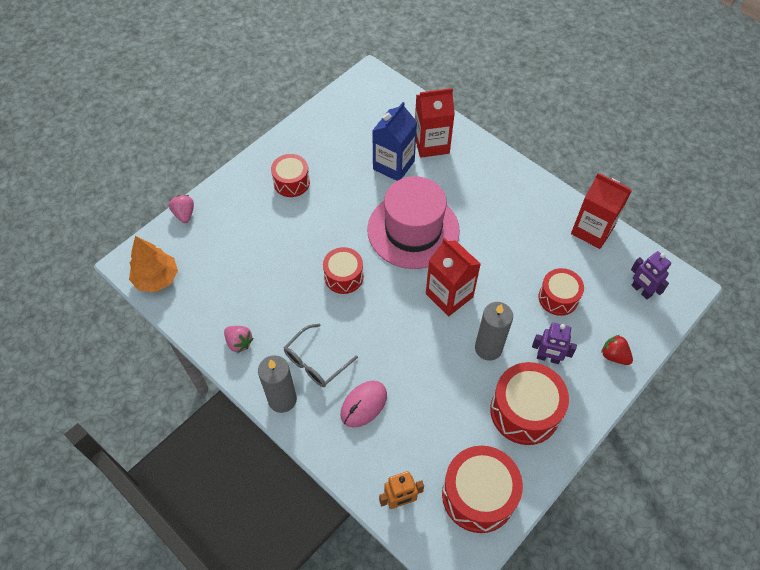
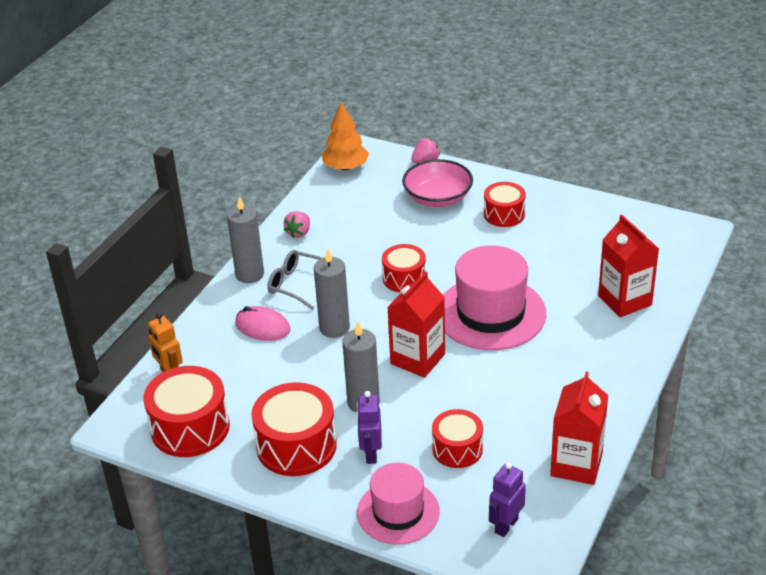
camera: 75 degrees right, 20 degrees down
(244, 221) = (438, 198): none -> pink bowl
(388, 346) = (334, 328): none -> grey candle
(393, 165) = (573, 278): blue carton -> none
(614, 355) = (398, 512): red strawberry -> pink hat

